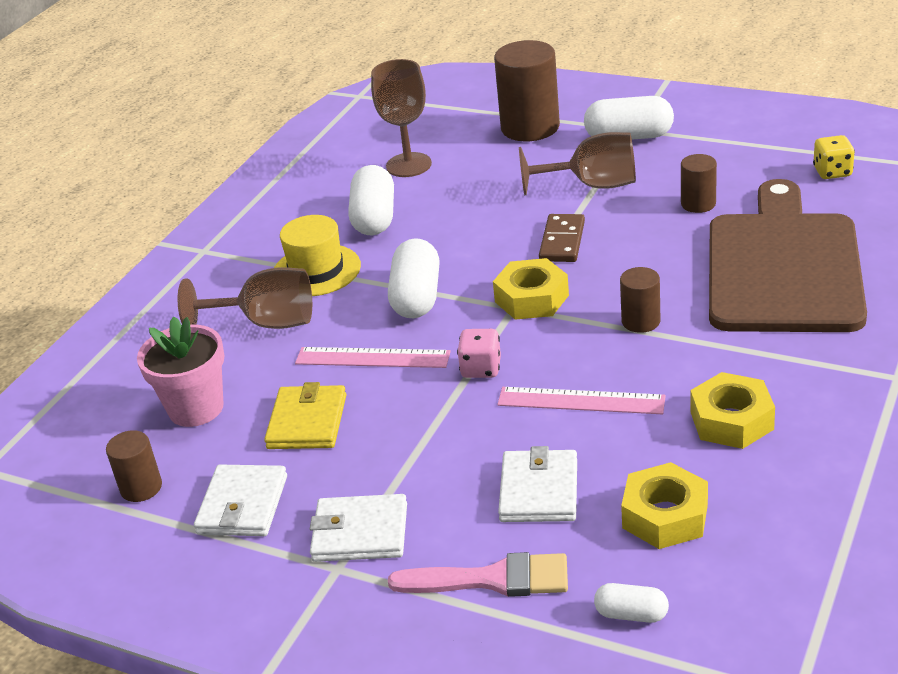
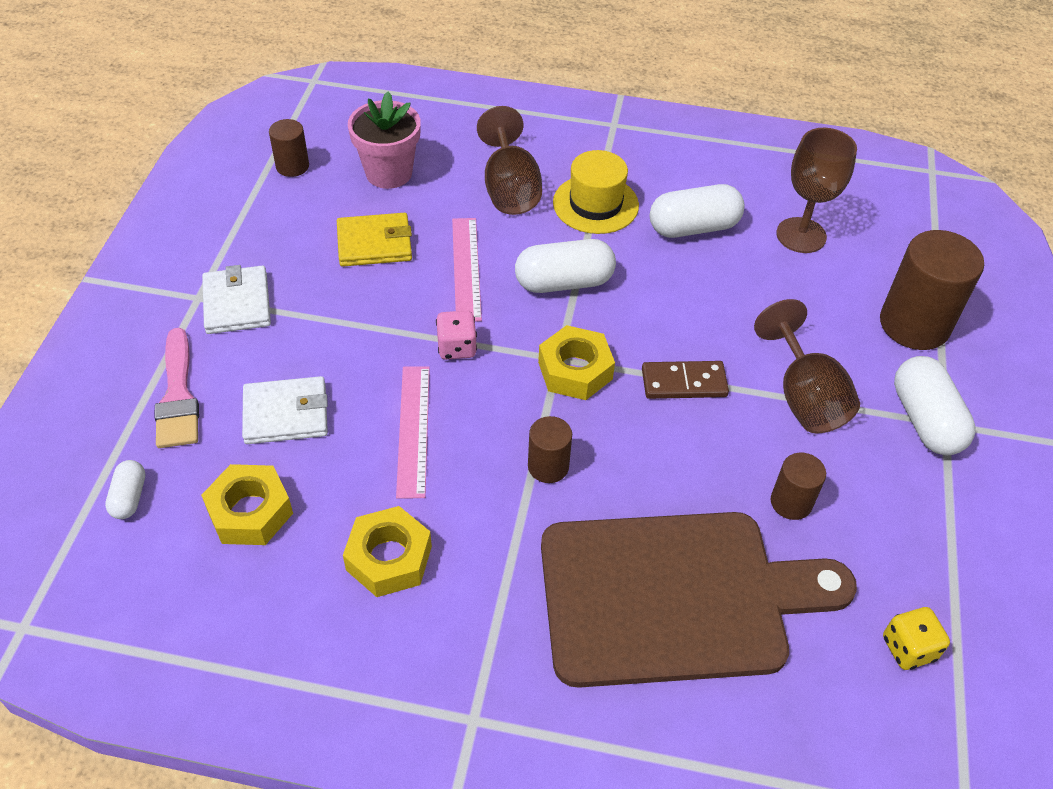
camera: 70 degrees right, 15 degrees up
(243, 505) = (271, 227): white wallet -> none

